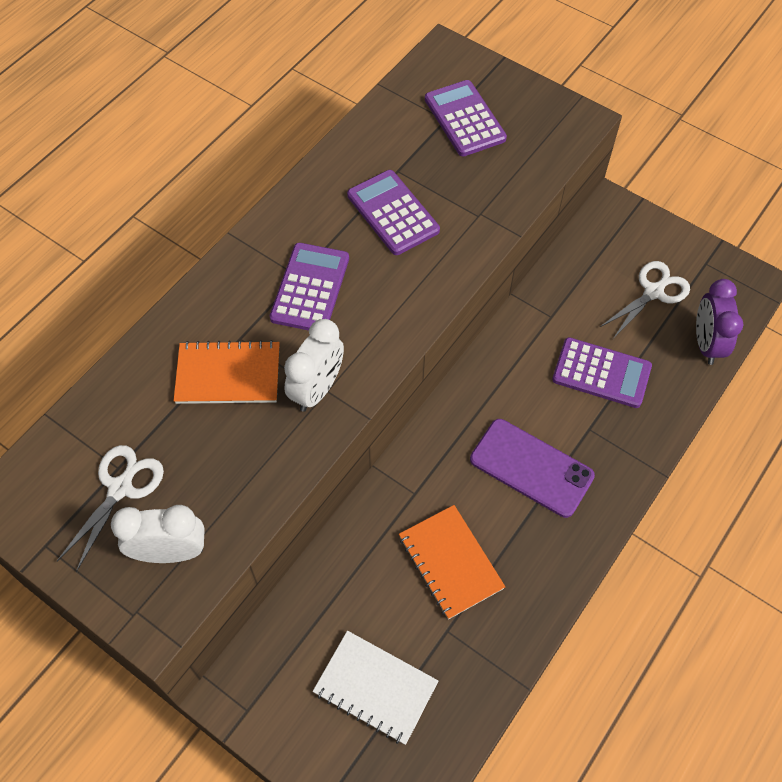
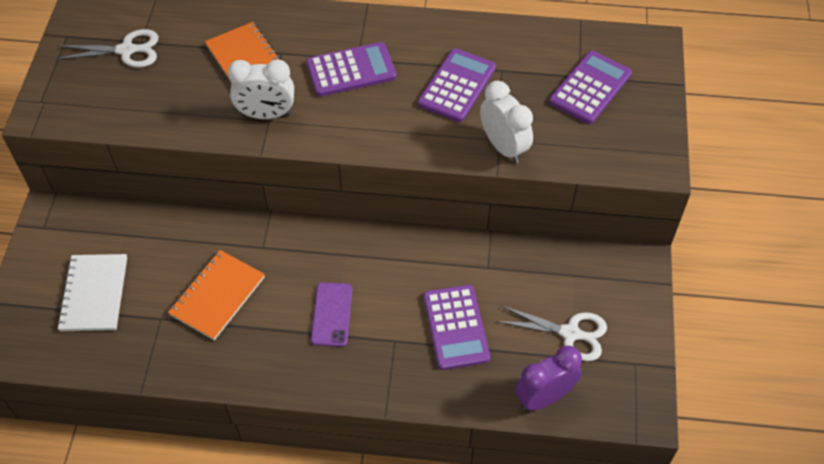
camera: 60 degrees right, 5 degrees down
(170, 552) = (94, 98): white clock -> white clock (503, 147)
(531, 468) = (332, 314): purple phone -> purple phone, size x0.66

